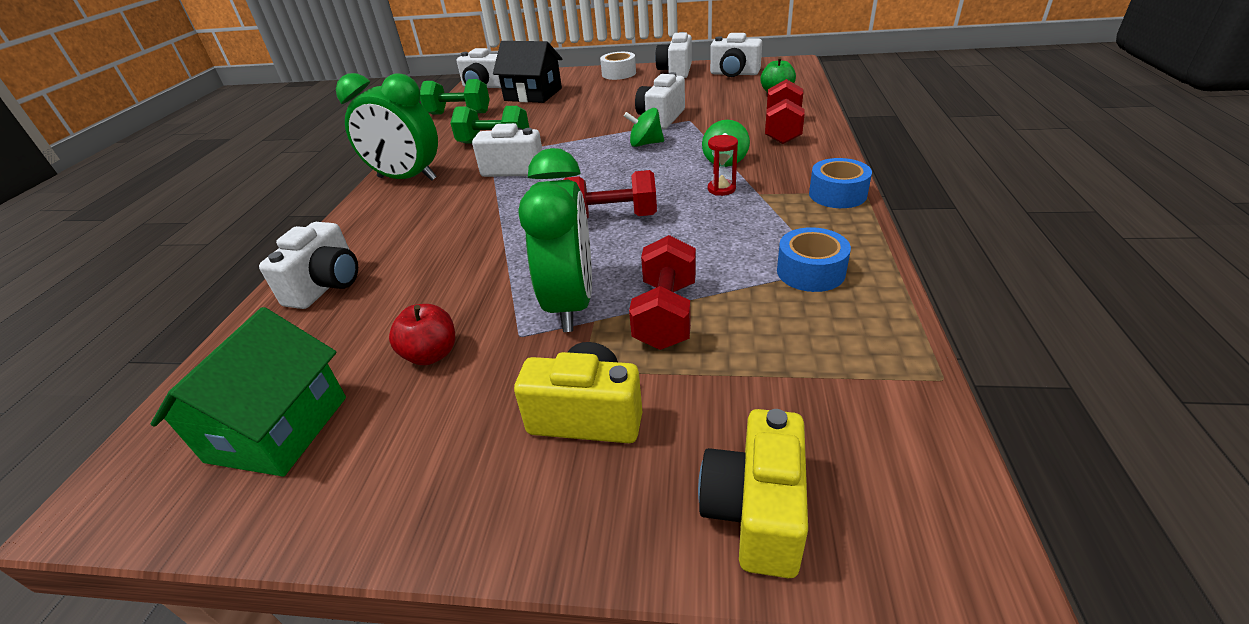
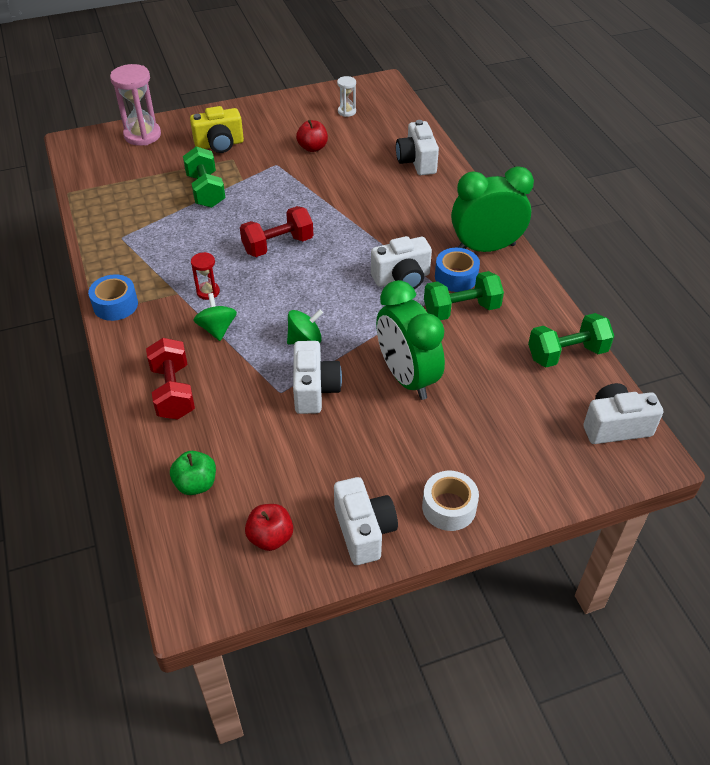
camera: 150 degrees right, 10 degrees up
(278, 429) = (346, 111): green house -> white hourglass
(533, 94) = (520, 417): black house -> none
(571, 303) = (262, 184): green clock -> green clock (407, 377)
(666, 314) = (206, 191): red dumbbell -> green dumbbell
(734, 74) = (270, 537): white camera -> red apple
(755, 512) = (142, 135): yellow camera -> pink hourglass
(810, 271) = (131, 233): blue tape -> blue tape (456, 277)

